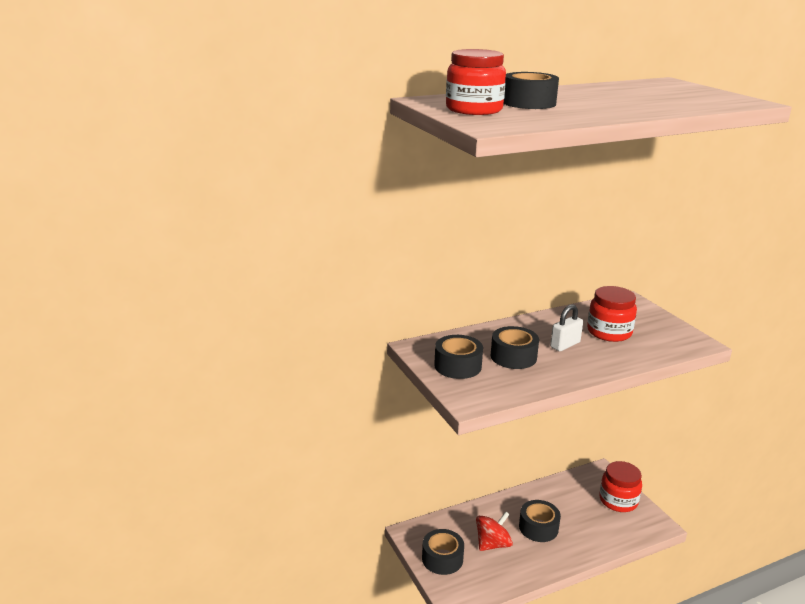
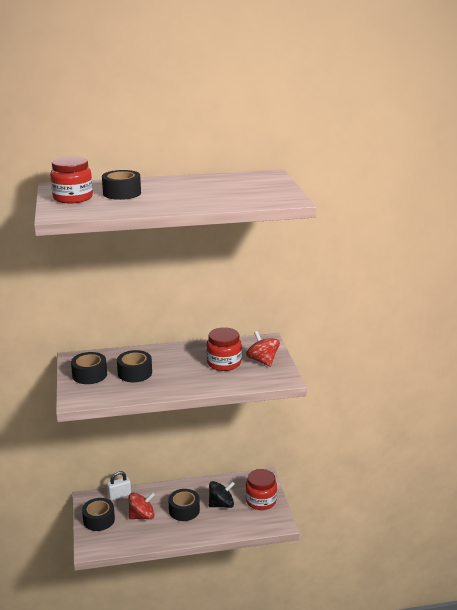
camera: 15 degrees right, 0 degrees up
(565, 345) = (181, 369): white padlock -> white padlock (119, 495)
(577, 513) = (221, 504): none -> black spinning top
(650, 324) = (262, 361): none -> red spinning top

